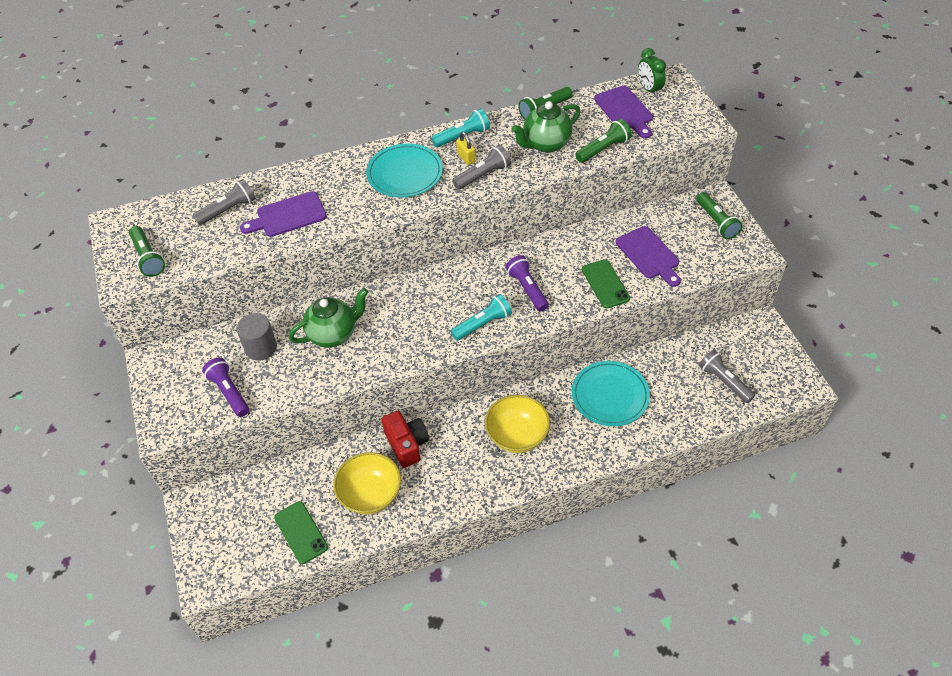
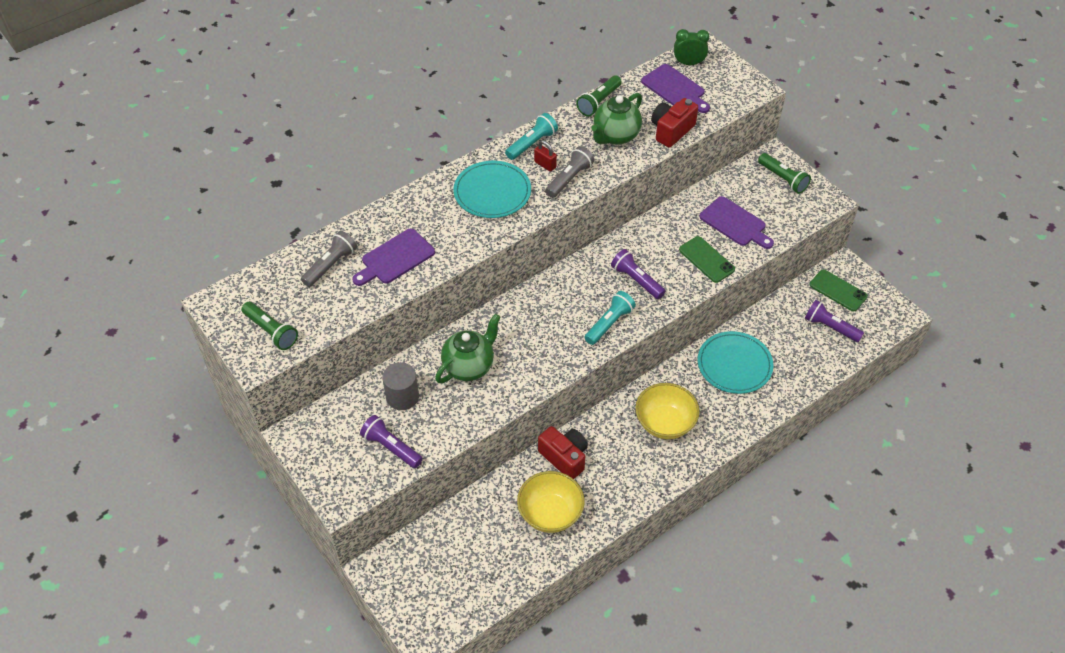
camera: 20 degrees left, 0 degrees up
(301, 532) = (498, 566): green phone -> green phone (838, 290)
(466, 158) = (545, 164): yellow padlock -> red padlock
(603, 149) = (671, 130): green flashlight -> red camera
(649, 89) = (688, 63): green clock -> green clock turned 135 degrees clockwise
(724, 381) = (830, 327): grey flashlight -> purple flashlight

